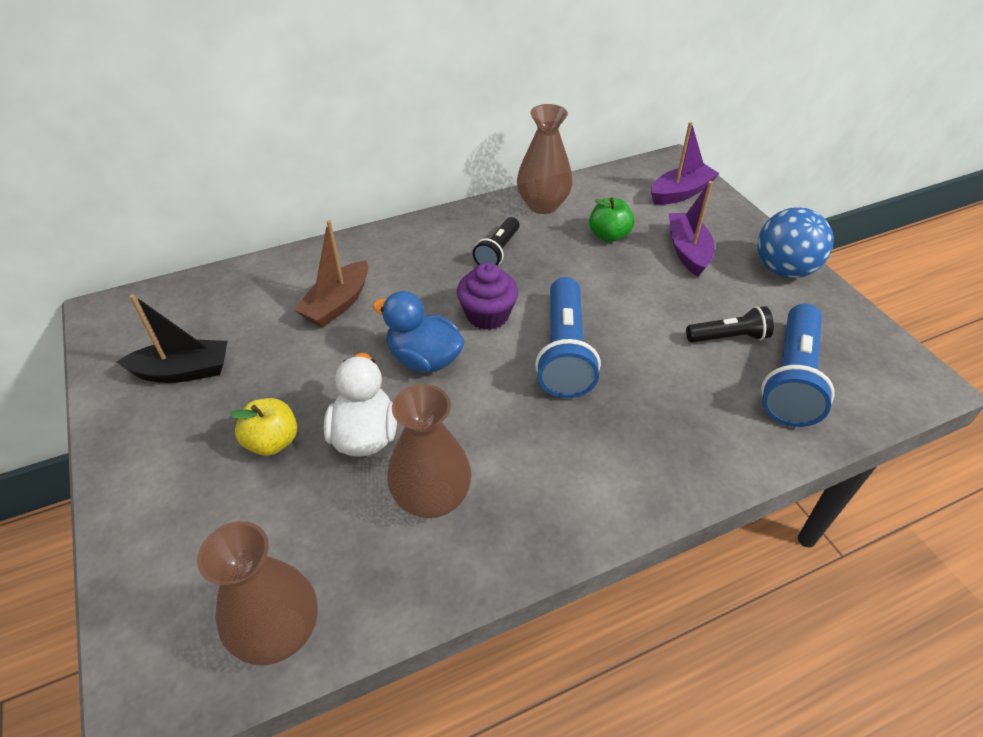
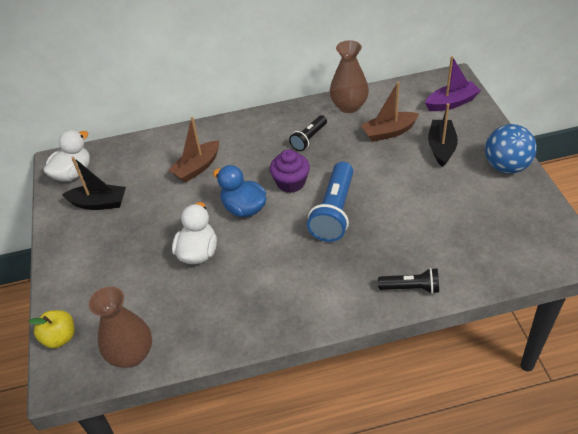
camera: 15 degrees right, 0 degrees up
(133, 328) = (73, 173): none -> white duck
(272, 442) = (144, 251): yellow apple -> yellow apple (60, 338)
(432, 498) = (229, 293): brown vase -> none
(609, 235) = (389, 132): green apple -> brown boat
(687, 251) = (441, 147): purple boat -> black boat
(729, 337) = (448, 211): black flashlight -> black flashlight (411, 288)
(791, 379) = (481, 243): blue flashlight -> none

